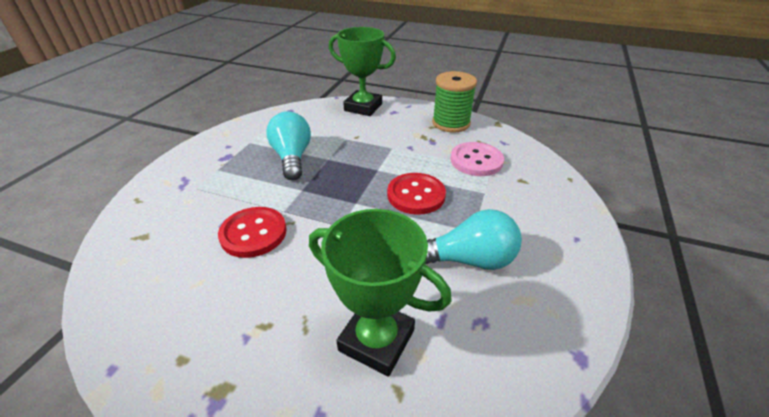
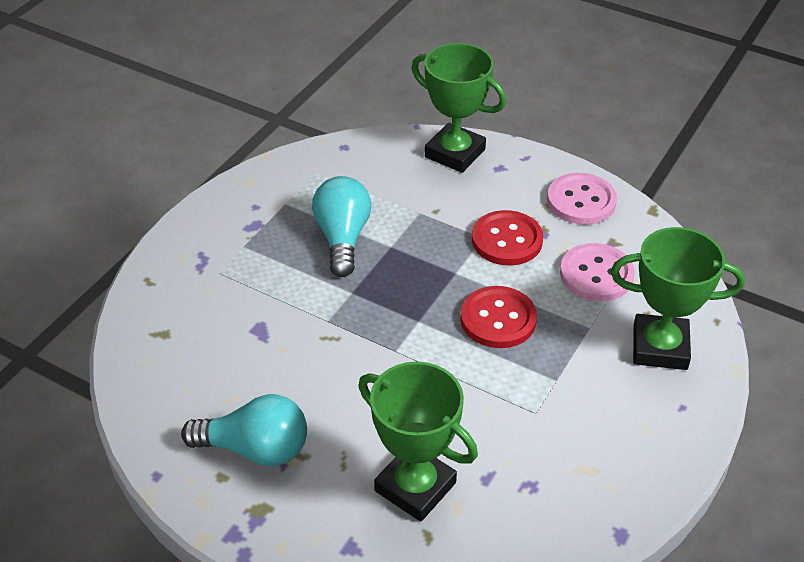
camera: 10 degrees right, 5 degrees up
(253, 233) = (290, 347): red button -> red button (507, 240)
(451, 123) = (581, 201): green spool -> pink button
(469, 260) = (539, 415): turquoise light bulb -> turquoise light bulb (255, 449)
(540, 200) = (660, 347): none -> green trophy

